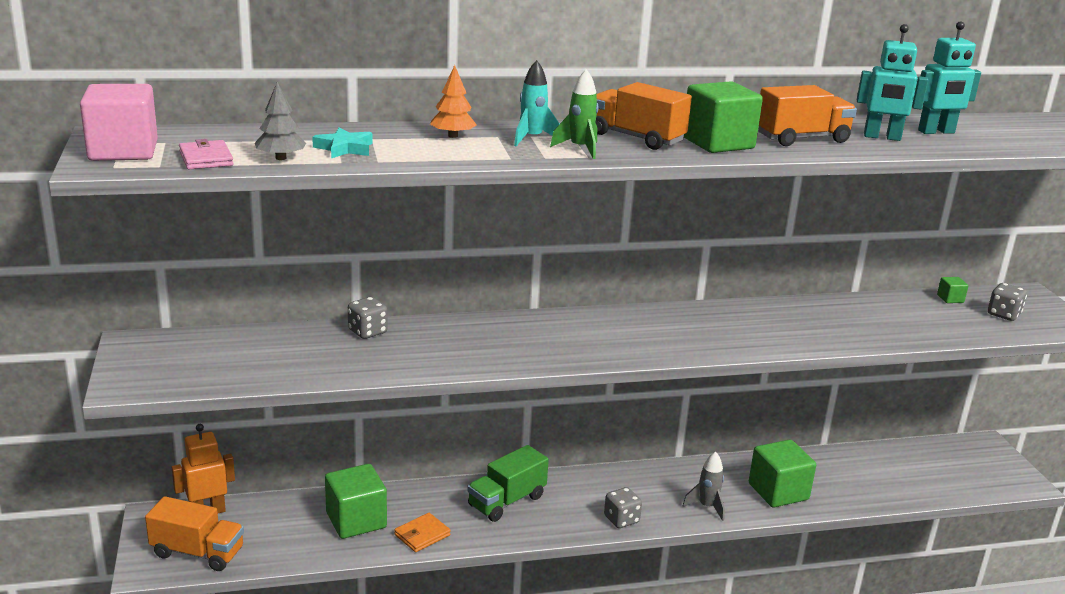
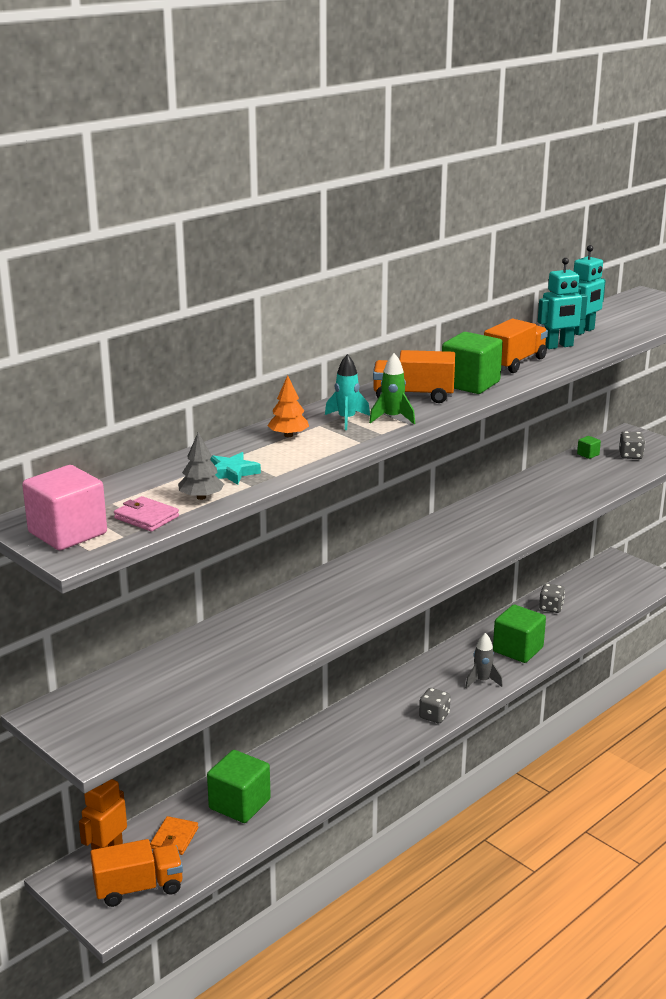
camera: 30 degrees left, 0 degrees up
(367, 332) = (226, 629): grey dice -> grey dice (551, 608)
(422, 535) = (303, 792): orange wallet -> orange wallet (174, 838)
(506, 501) = (338, 738): green truck -> none

